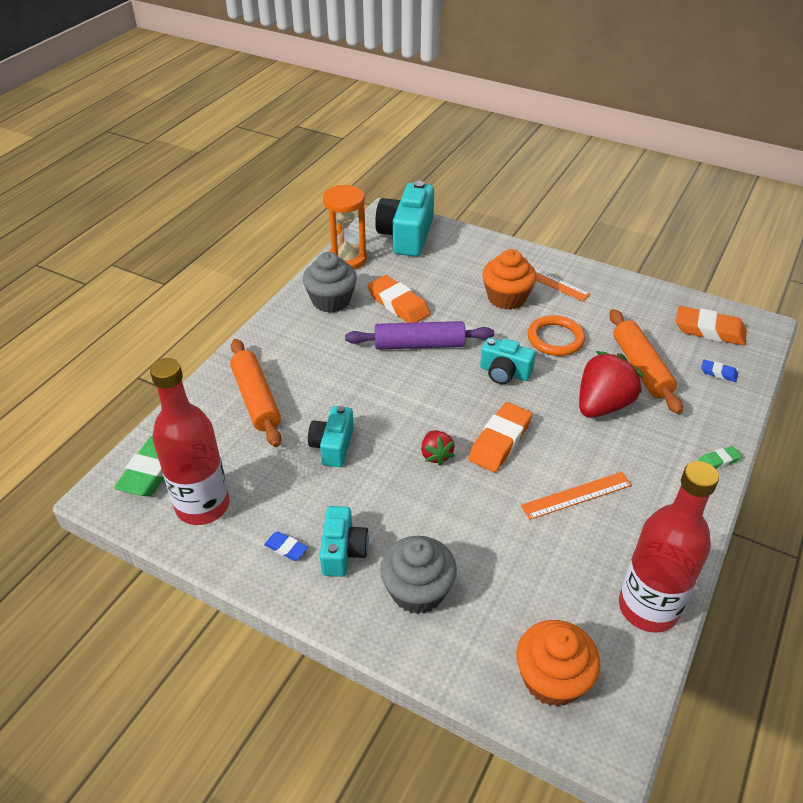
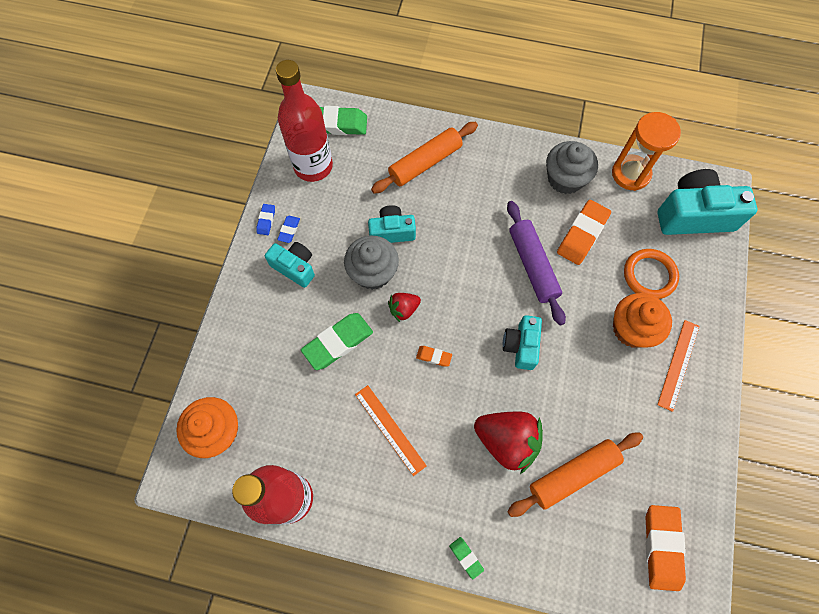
camera: 75 degrees right, 25 degrees up
(343, 551) = (295, 267): turquoise camera -> turquoise camera turned 135 degrees counterclockwise
(417, 591) = (271, 326): grey cupcake -> grey cupcake (373, 272)
(460, 524) = (338, 342): none -> green eraser
(500, 441) = (434, 357): orange eraser -> orange eraser, size x0.49
(555, 339) = (586, 385): orange ring -> orange ring (649, 275)
(718, 373) = (593, 557): blue eraser -> blue eraser (266, 220)

